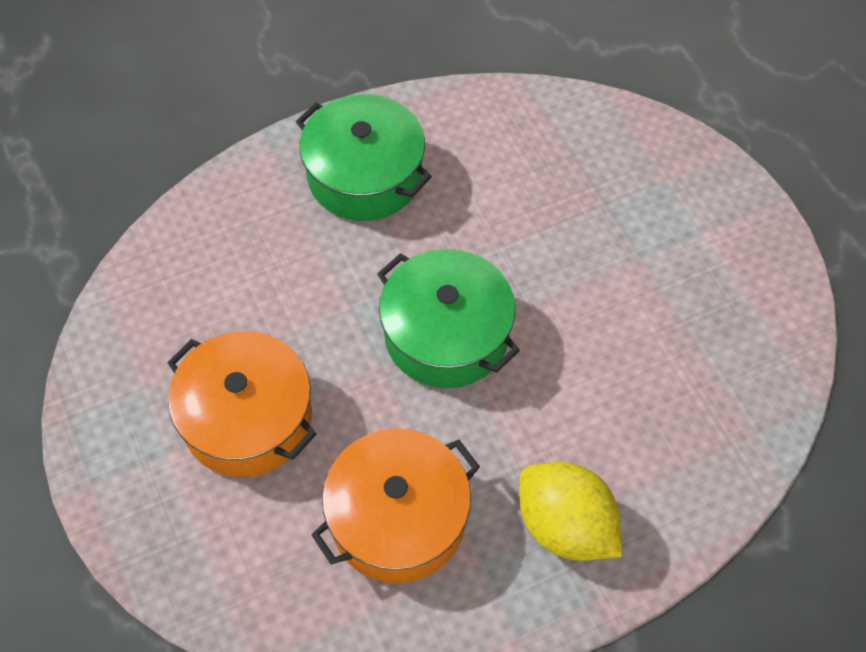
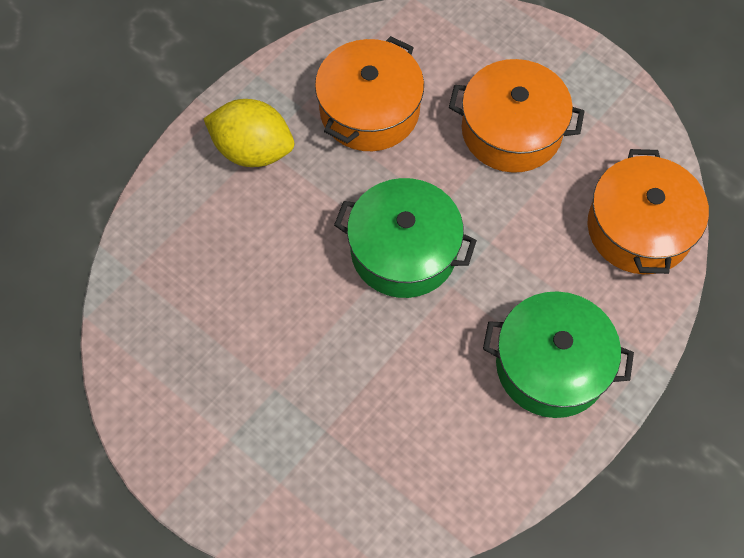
camera: 155 degrees right, 5 degrees up
(191, 258) = (639, 228): none -> orange pot

